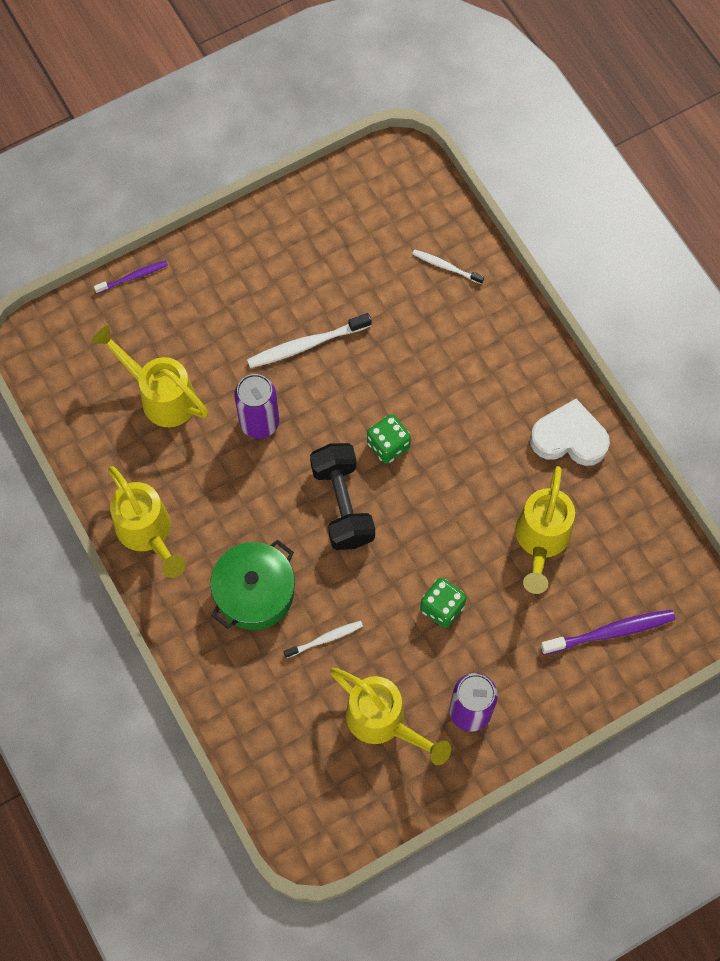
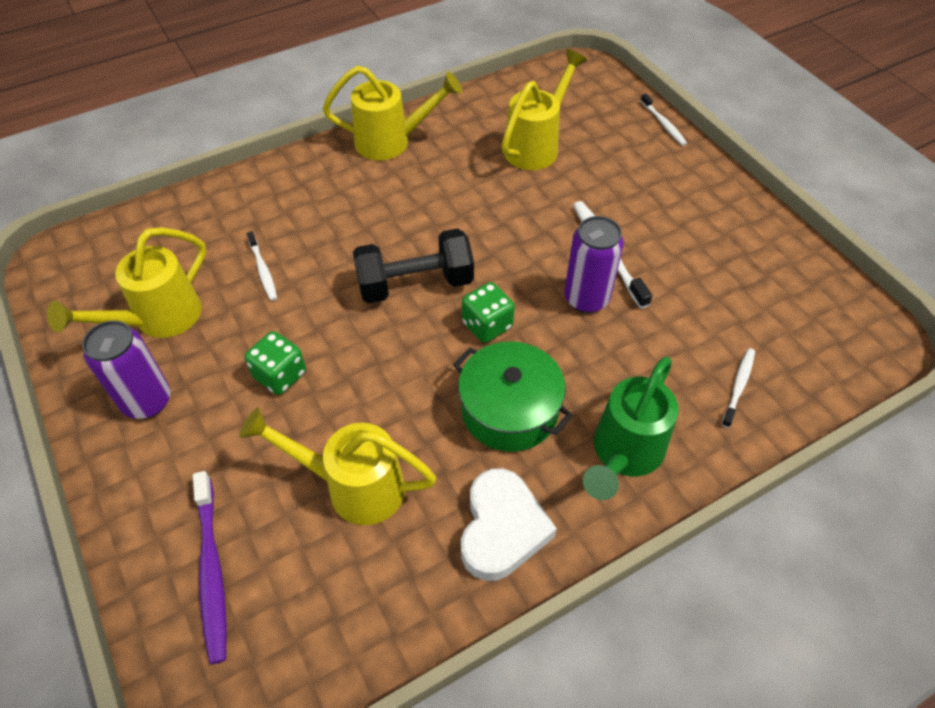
camera: 90 degrees right, 15 degrees down
(133, 277) = (663, 124): purple toothbrush -> white toothbrush
(148, 534) = (392, 142): yellow watering can -> yellow watering can turned 150 degrees counterclockwise
(254, 592) = (323, 215): green pot -> green pot (509, 410)
(259, 422) = (511, 216): purple can -> purple can (586, 298)
(508, 353) = (623, 455): none -> green watering can

